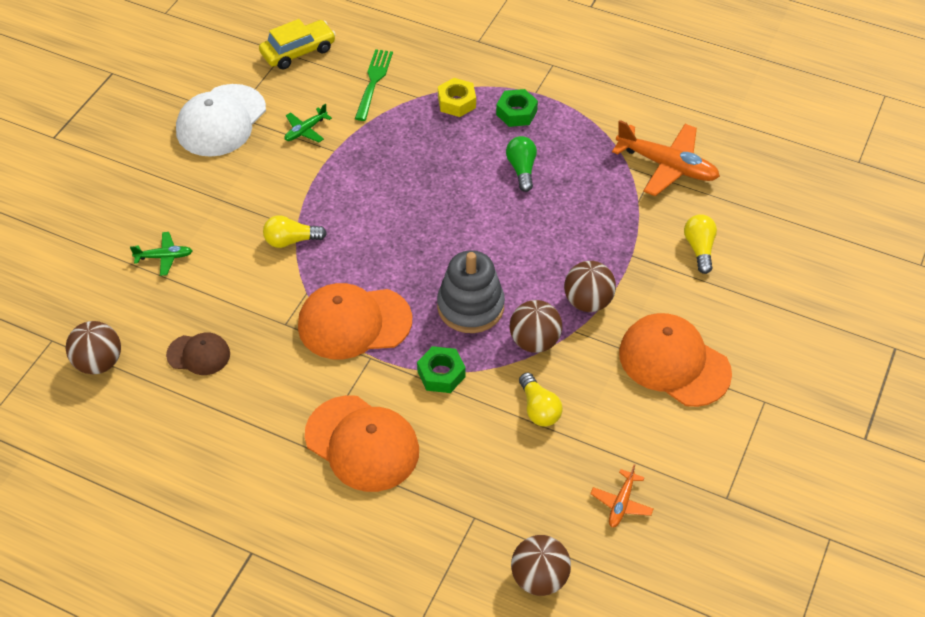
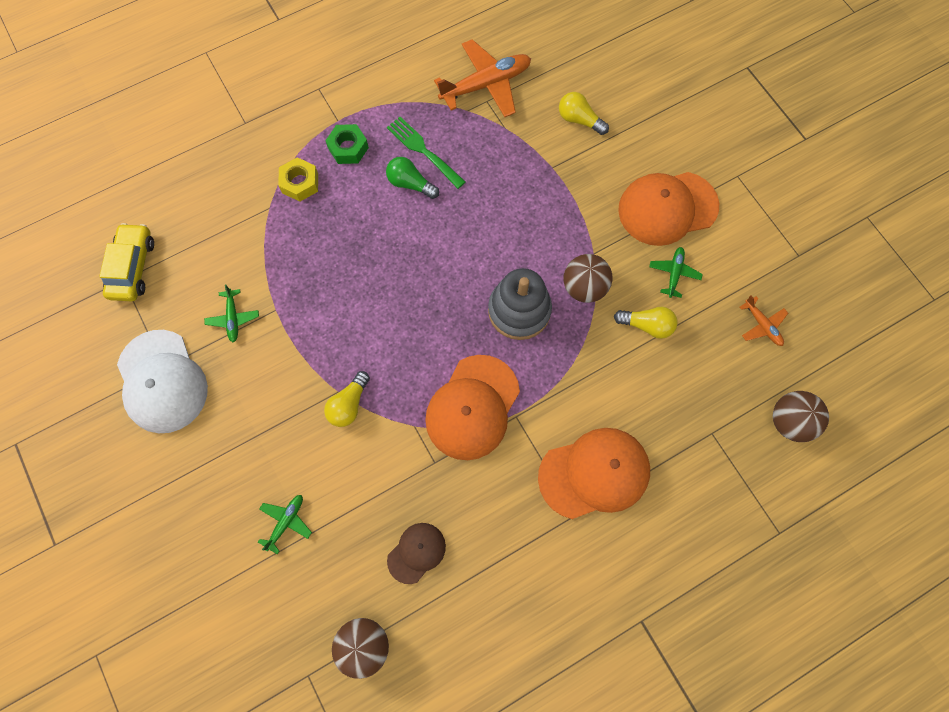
camera: 55 degrees left, 20 degrees up
(373, 82) = (222, 230): green fork -> green fork (423, 150)
(441, 374) = (568, 373): green nut -> none
(588, 302) = (573, 226): brown ball -> none
(611, 403) = (674, 273): none -> green plane

